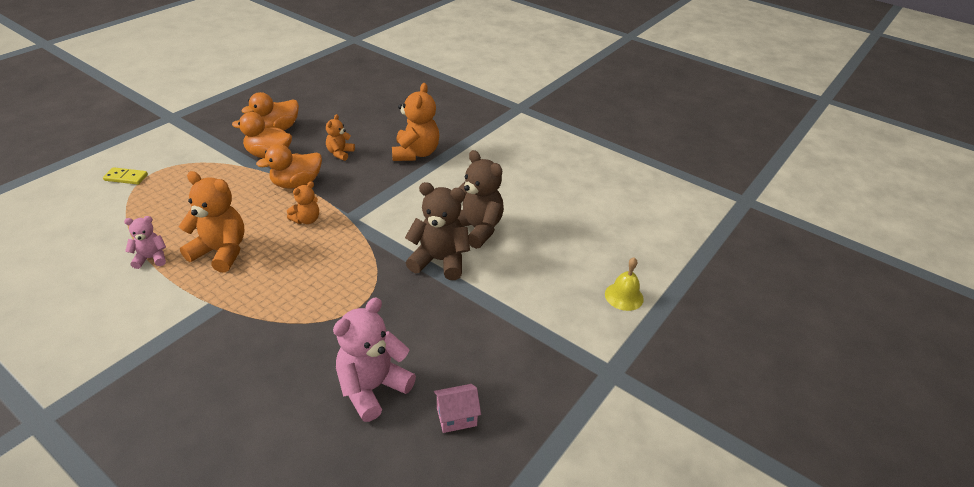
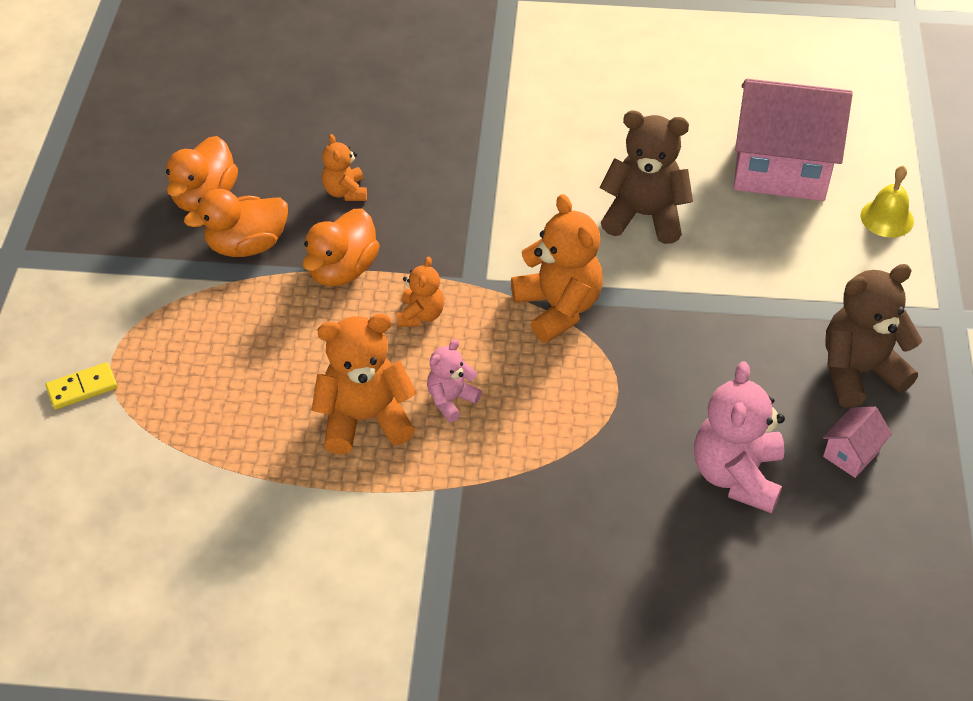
camera: 30 degrees left, 10 degrees up
(151, 258) = (284, 477): pink teddy bear -> pink teddy bear (451, 400)
(415, 153) = (449, 140): orange teddy bear -> orange teddy bear (558, 308)
(439, 260) = (646, 282): brown teddy bear -> brown teddy bear (859, 371)
(582, 242) = (780, 169): none -> pink house

